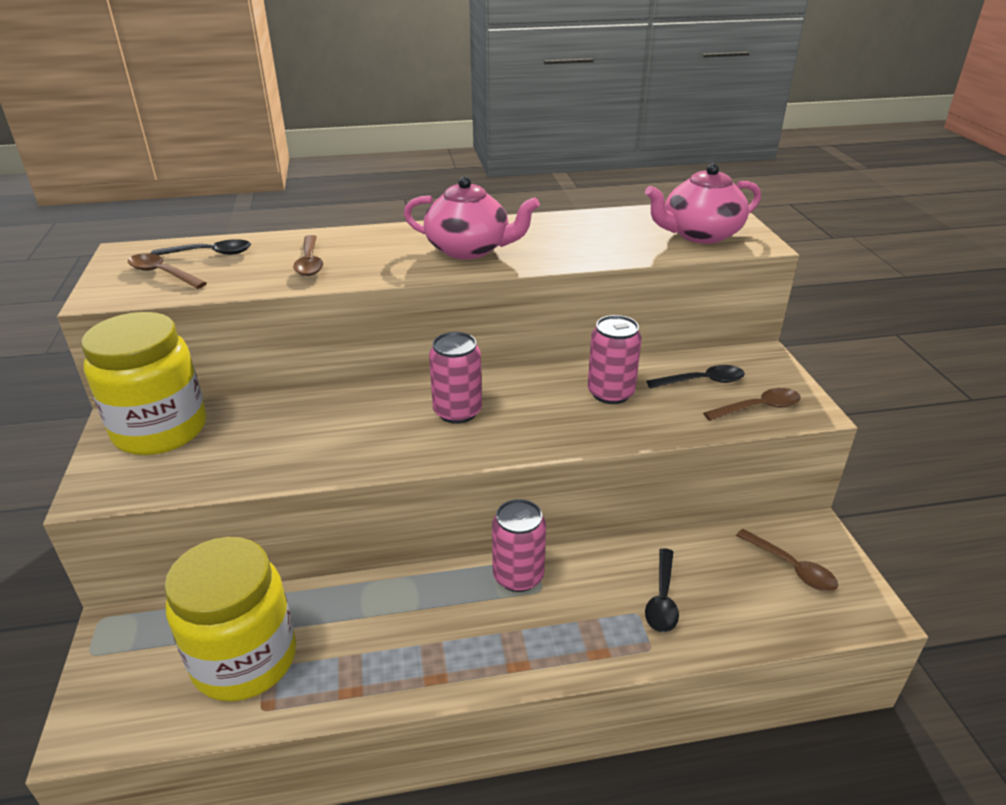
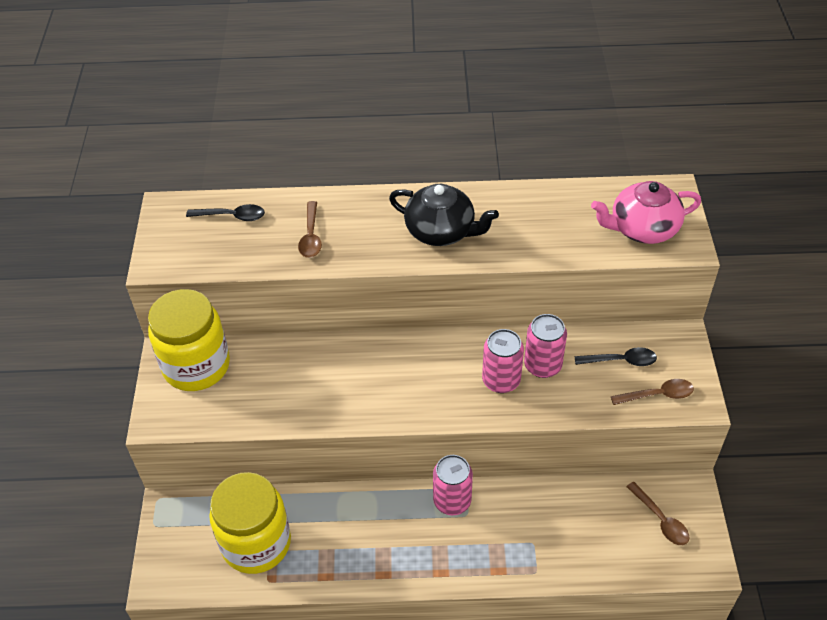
camera: 10 degrees right, 15 degrees up
(162, 273) = (197, 240): brown spoon -> none
(457, 412) = (418, 372): pink can -> pink can (501, 380)
(469, 249) = (441, 231): pink teapot -> black teapot
(662, 599) = (554, 534): black spoon -> none

